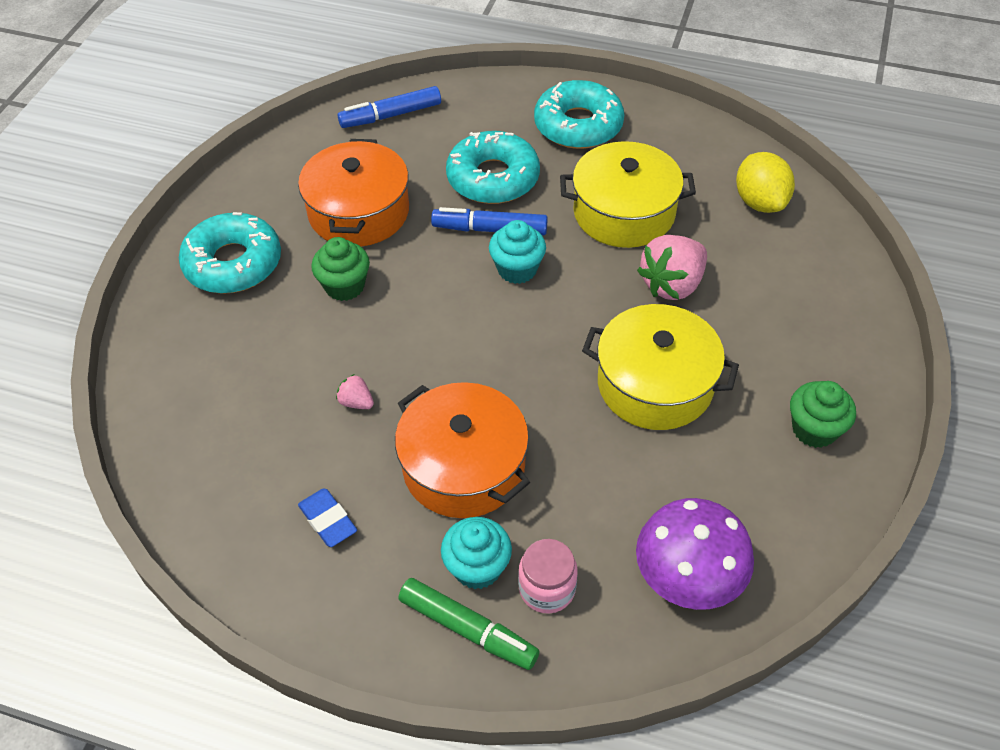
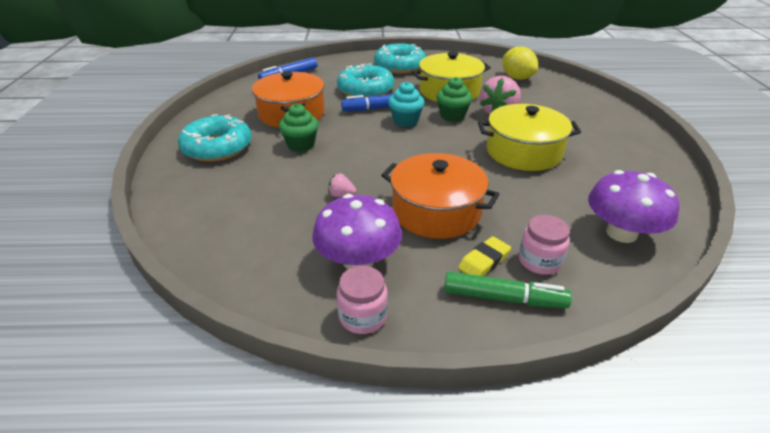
camera: 20 degrees left, 15 degrees down
(296, 603) = (363, 316): none -> pink jar
(328, 520) = (358, 261): blue eraser -> purple mushroom
(477, 567) = (484, 261): turquoise cupcake -> yellow eraser
(814, 429) = (627, 153): green cupcake -> green cupcake (452, 116)

